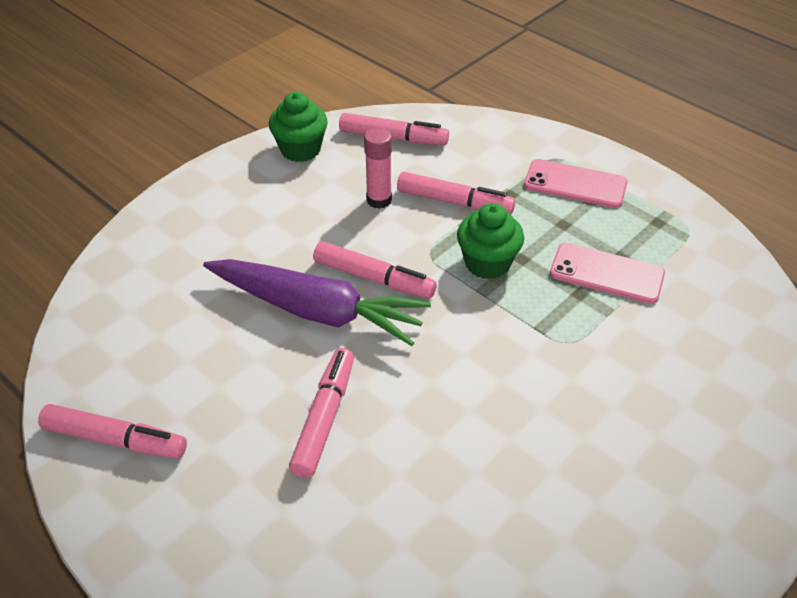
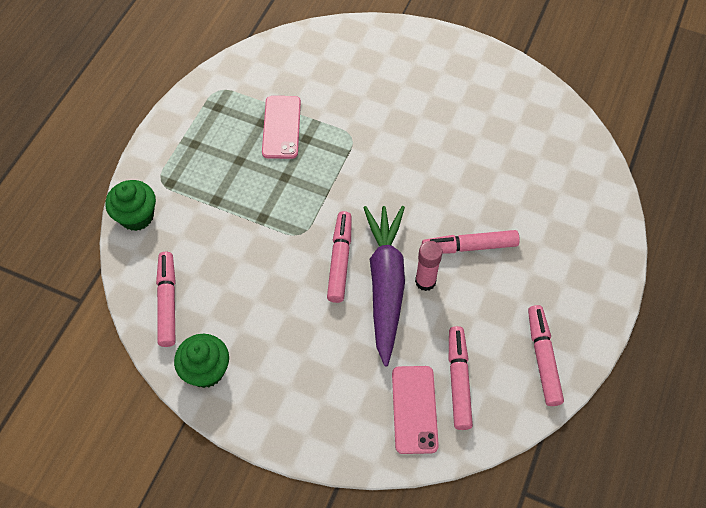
camera: 110 degrees left, 15 degrees up
(379, 200) = (253, 286): pink glue stick -> pink glue stick (425, 281)
(454, 202) = (238, 233): pink marker -> pink marker (458, 380)
(487, 263) = (297, 196): green cupcake -> green cupcake (137, 216)
(575, 184) = (190, 161): pink phone -> pink phone (414, 409)

